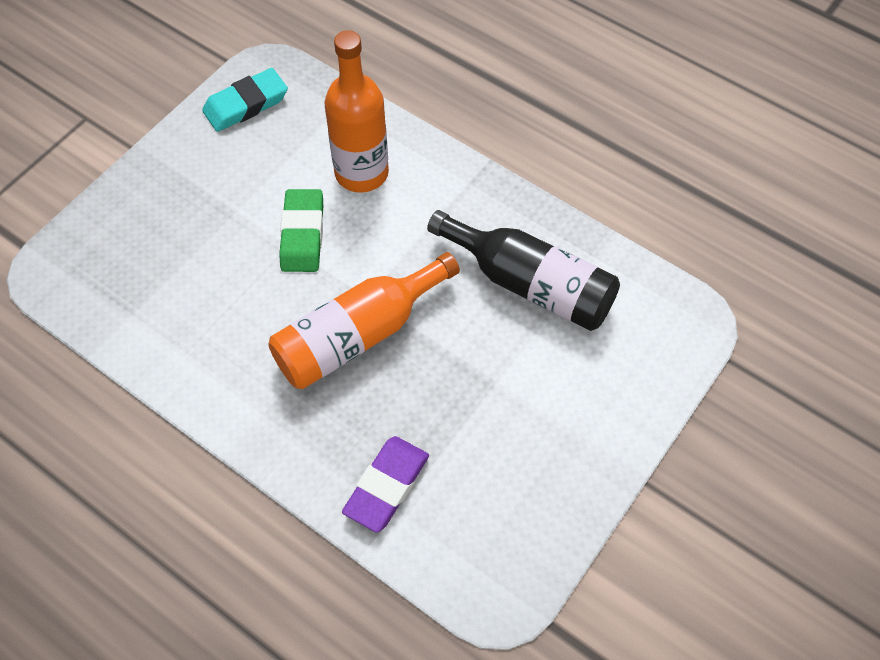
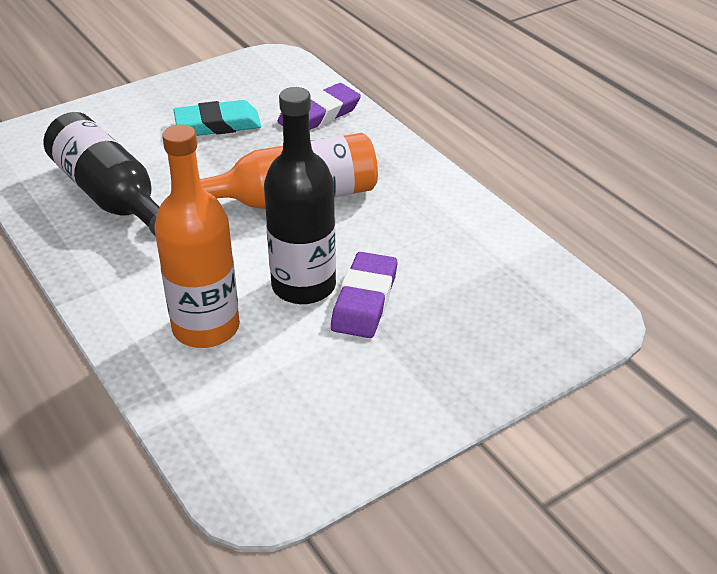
camera: 160 degrees left, 20 degrees down
(246, 104) = (307, 450): turquoise eraser -> turquoise eraser (218, 124)
(246, 235) = (364, 300): none -> purple eraser
(302, 234) = (303, 286): green eraser -> black bottle

